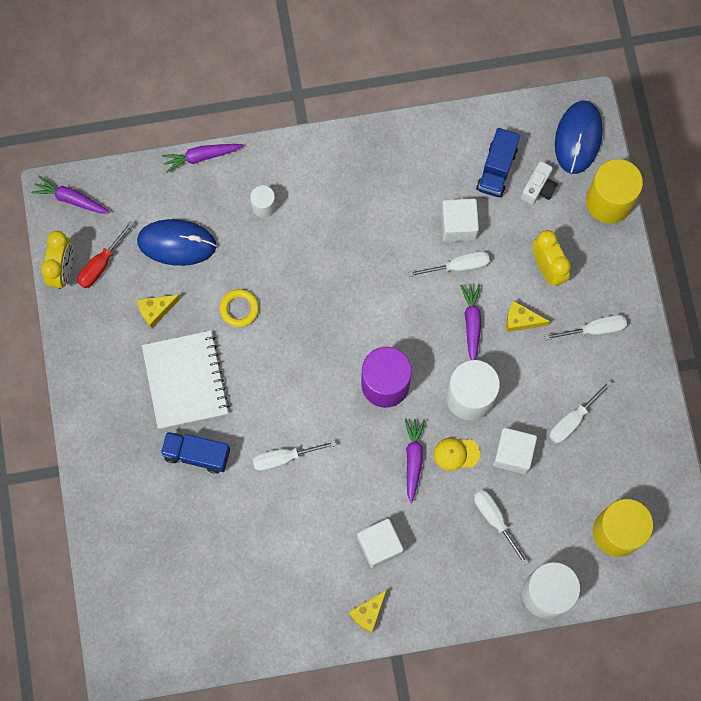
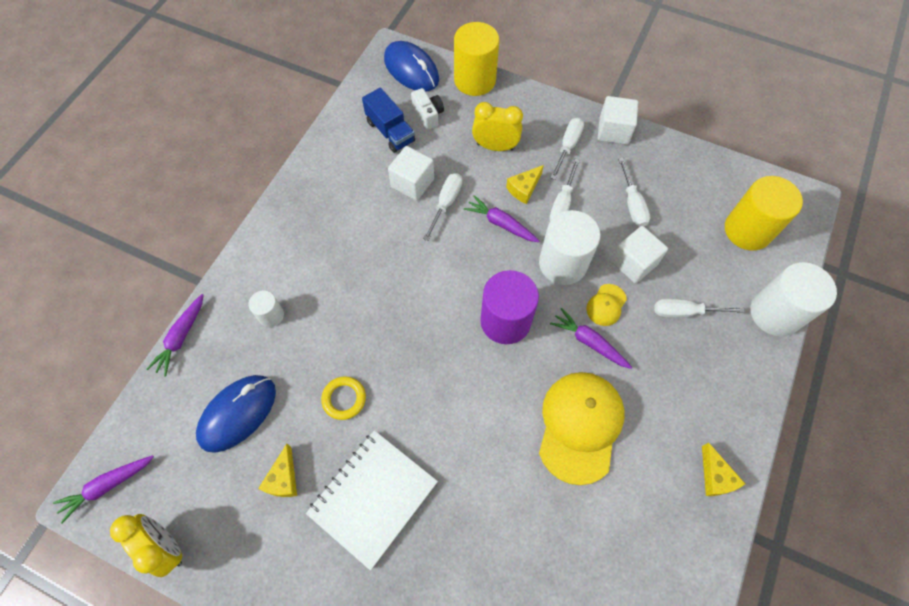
camera: 55 degrees left, 10 degrees down
(101, 264) = (194, 501): red screwdriver -> none
(185, 380) = (373, 497): white notebook -> white notebook turned 75 degrees counterclockwise
(197, 454) = (454, 538): blue truck -> none
(284, 458) = (514, 454): white screwdriver -> white screwdriver (562, 203)
(338, 492) = (580, 426): none -> yellow cap
(379, 545) = (653, 423): white cube -> white cube (613, 131)

